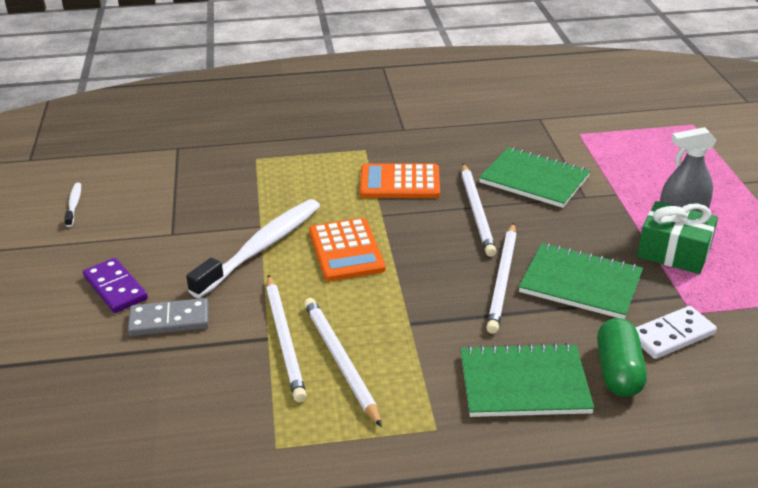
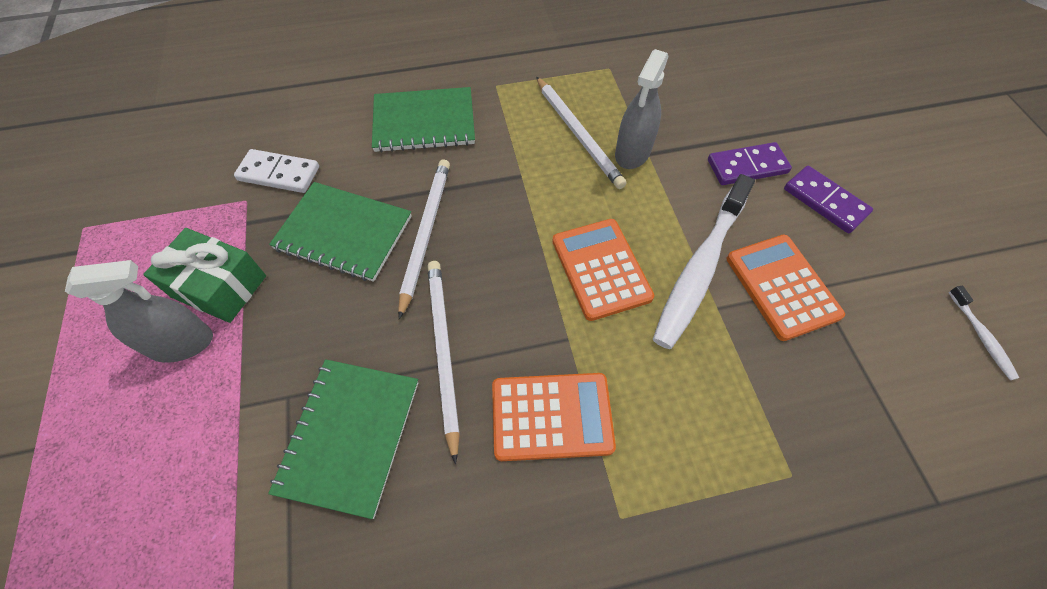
camera: 175 degrees right, 25 degrees up
(169, 320) = (747, 166): grey domino -> purple domino
(201, 235) = (782, 287): none -> orange calculator
(284, 339) = (632, 152): white pencil -> grey spray bottle
(534, 180) = (350, 436): green notebook -> green notebook turned 75 degrees clockwise
(618, 371) = (342, 136): green capsule -> none
(672, 335) = (279, 173): white domino -> white domino turned 45 degrees clockwise

